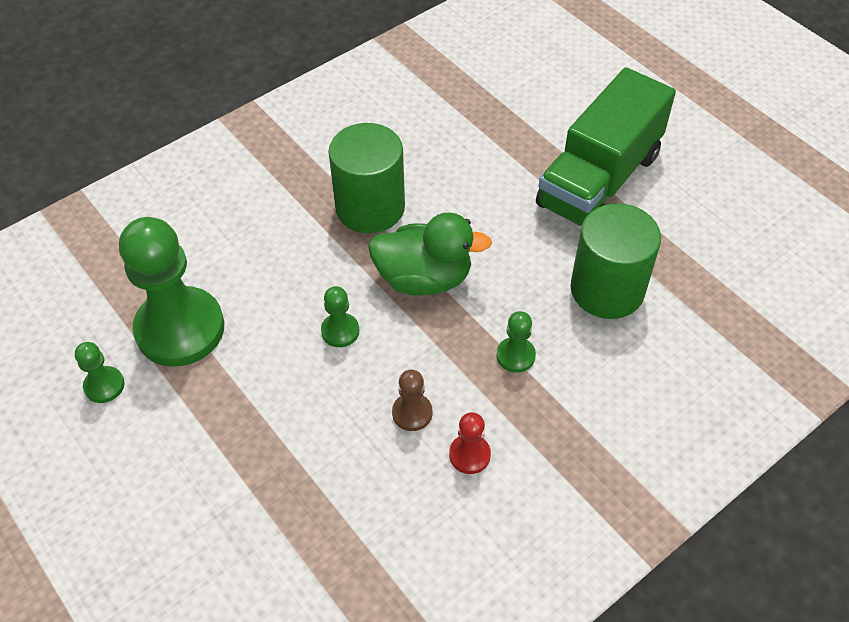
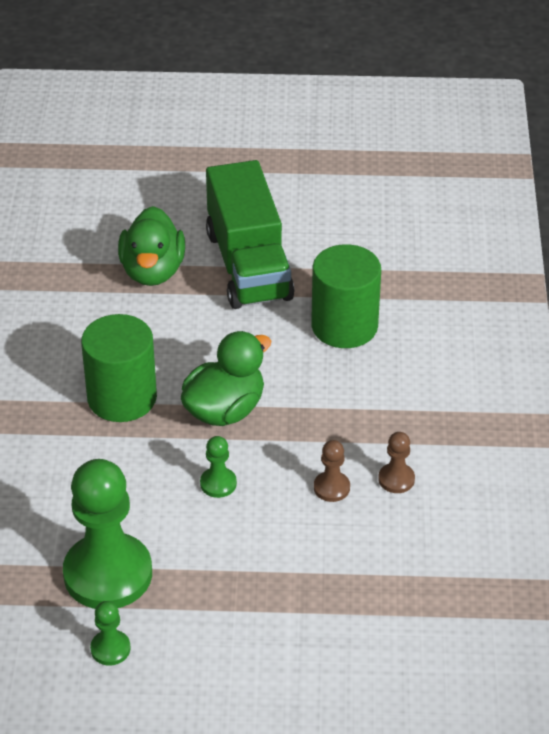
camera: 50 degrees left, 10 degrees down
(469, 455) = (396, 479): red pawn -> brown pawn
(515, 356) = (345, 406): green pawn -> none
(522, 130) = (152, 271): none -> green duck

